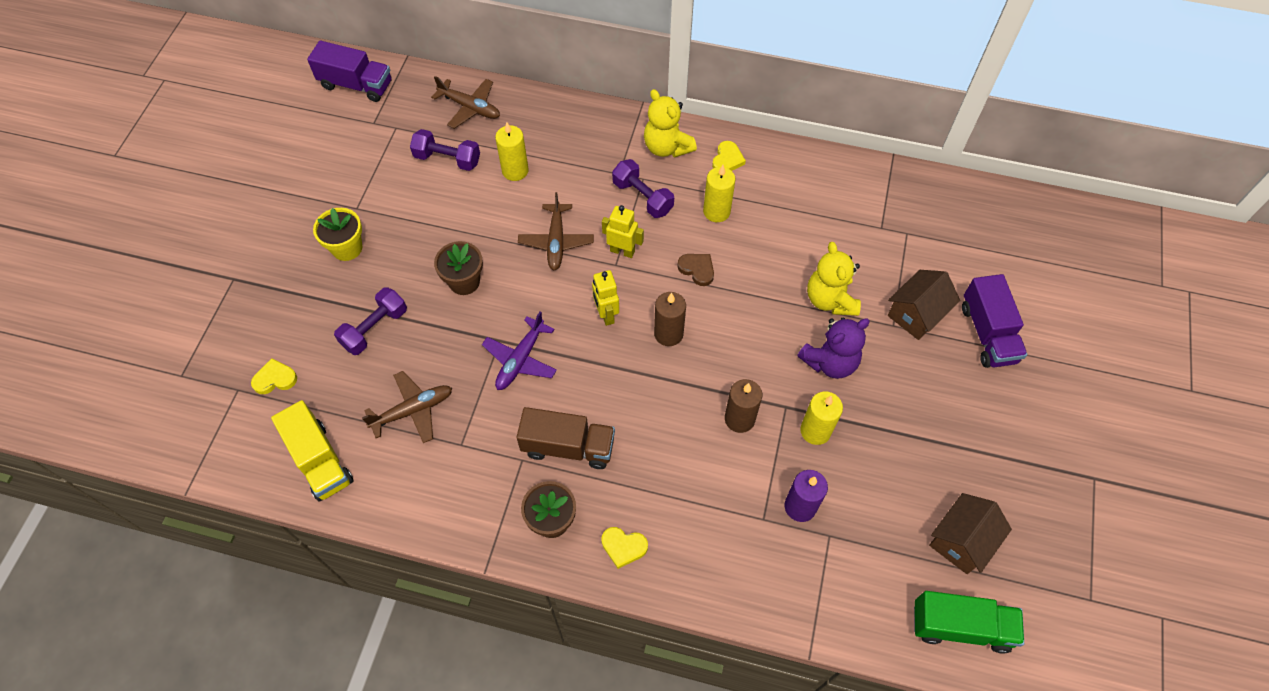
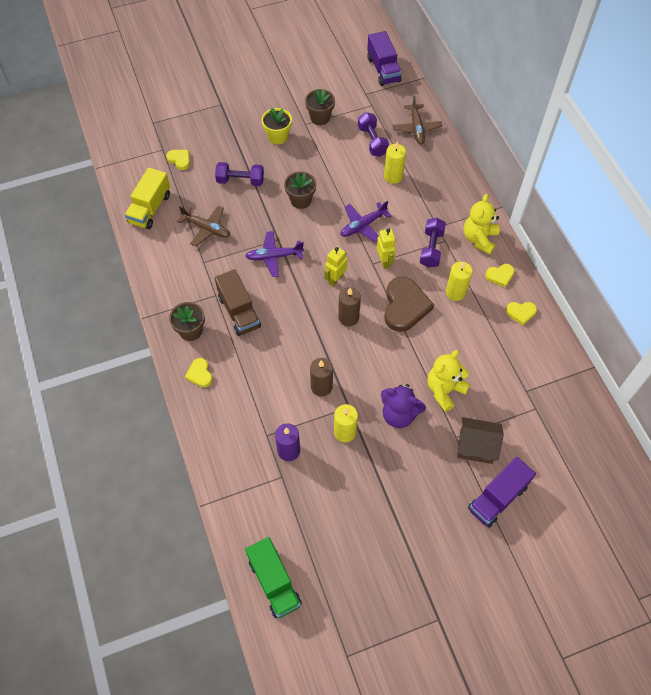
camera: 55 degrees right, 0 degrees up
(362, 188) = (320, 118): none -> brown flower pot
(556, 241) = (363, 225): brown plane -> purple plane
(697, 269) = (405, 306): brown heart -> brown heart, size x1.96
(786, 171) = (521, 313): none -> yellow heart
(961, 541) = (331, 555): brown house -> none

